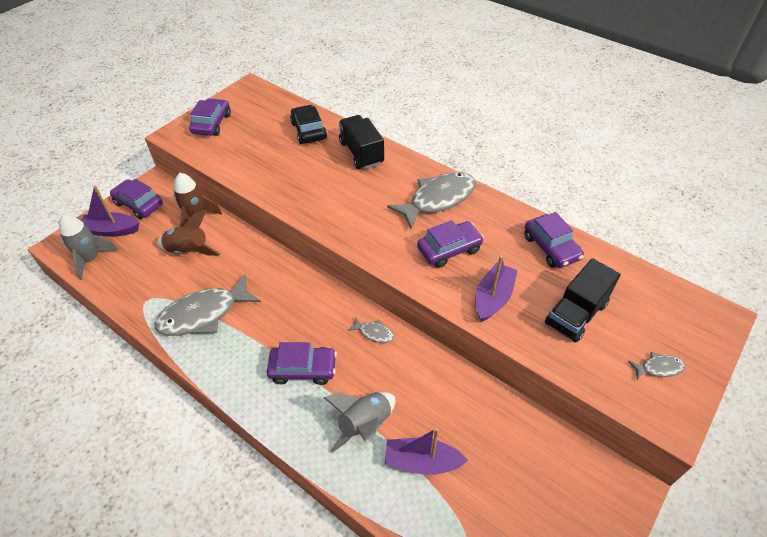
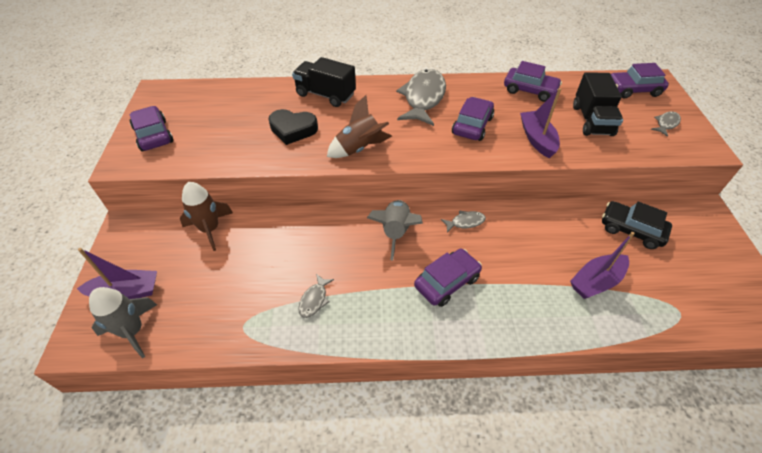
camera: 40 degrees left, 0 degrees up
(111, 230) = (126, 292): purple boat -> purple boat turned 150 degrees counterclockwise
(139, 204) = (131, 252): purple car -> purple car (633, 90)
(189, 251) = (236, 260): brown rocket -> brown rocket (359, 148)
(203, 314) = (314, 300): grey fish -> grey fish, size x0.45
(303, 170) = (293, 130): none -> black heart
(309, 131) = (259, 99): black car -> black car (631, 230)
(364, 424) = (534, 286): grey rocket -> grey rocket (395, 232)

